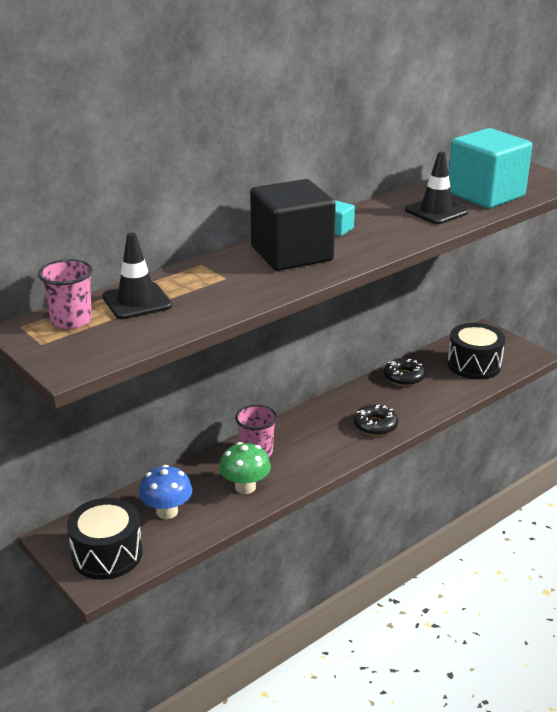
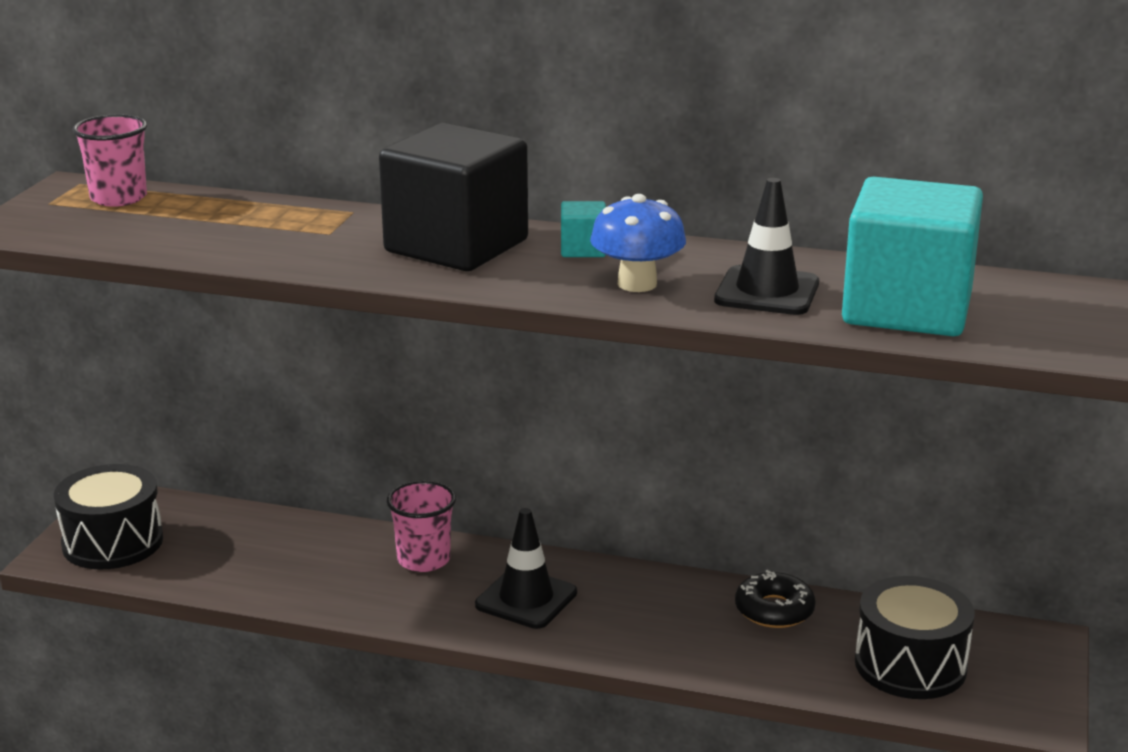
camera: 55 degrees right, 5 degrees down
(137, 301) = (203, 211): black traffic cone -> black traffic cone (526, 599)
(167, 511) = (229, 547): blue mushroom -> blue mushroom (637, 284)
(245, 487) = (336, 581): green mushroom -> none
(375, 425) = (604, 630): black donut -> none

